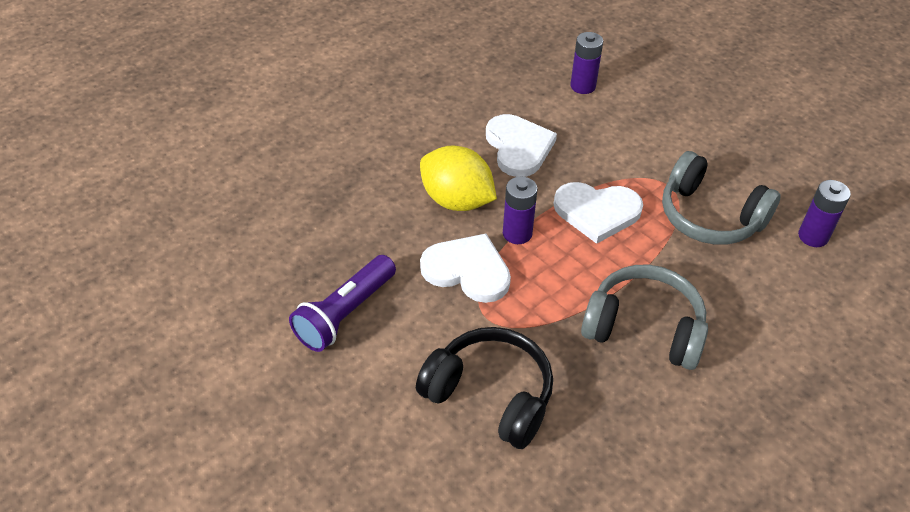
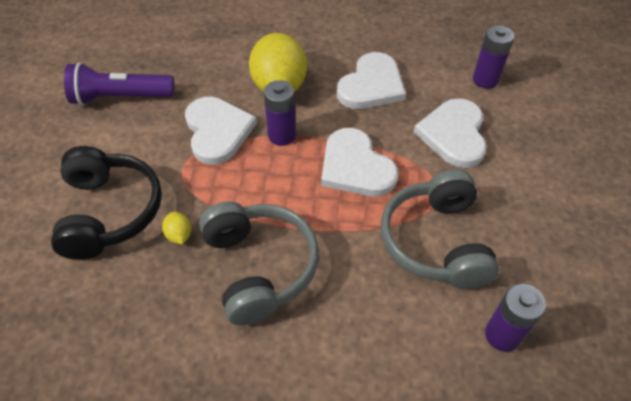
camera: 50 degrees right, 5 degrees up
(563, 360) = (179, 235): none -> yellow lemon
(620, 140) = (453, 134): none -> white heart

